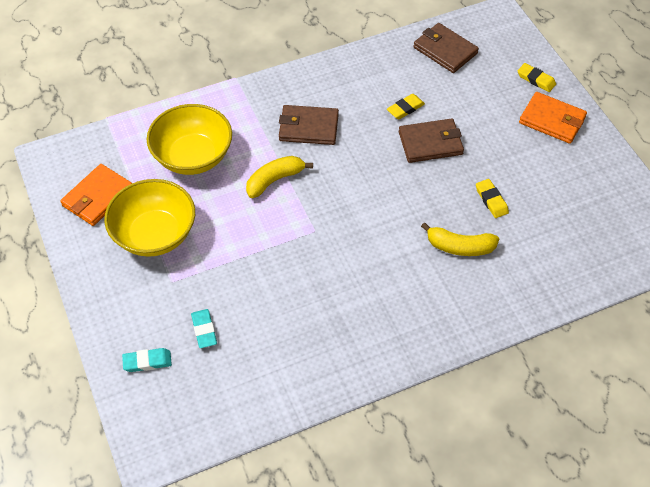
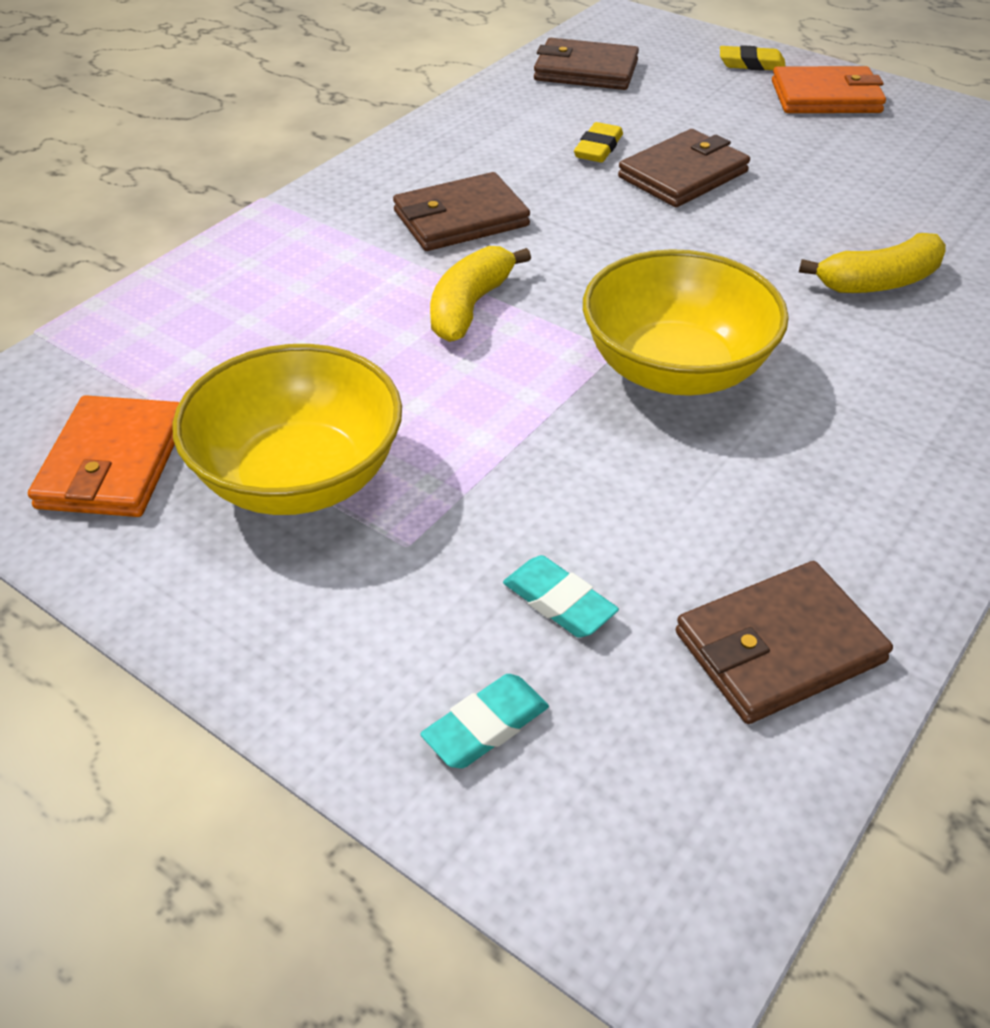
camera: 30 degrees left, 10 degrees down
(193, 156) = (276, 327): yellow bowl -> yellow bowl (675, 369)
(262, 385) = (779, 647): none -> brown wallet
(491, 200) = (854, 209): yellow eraser -> none

